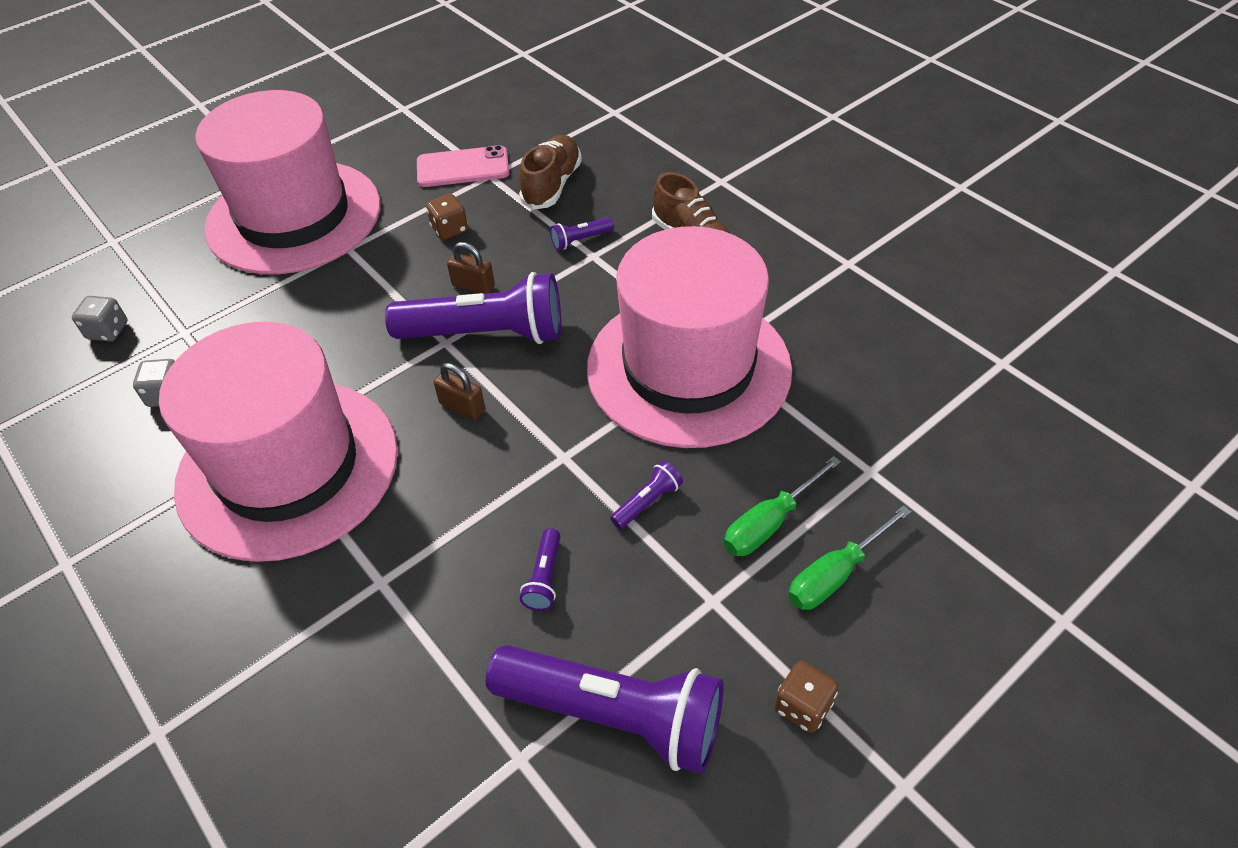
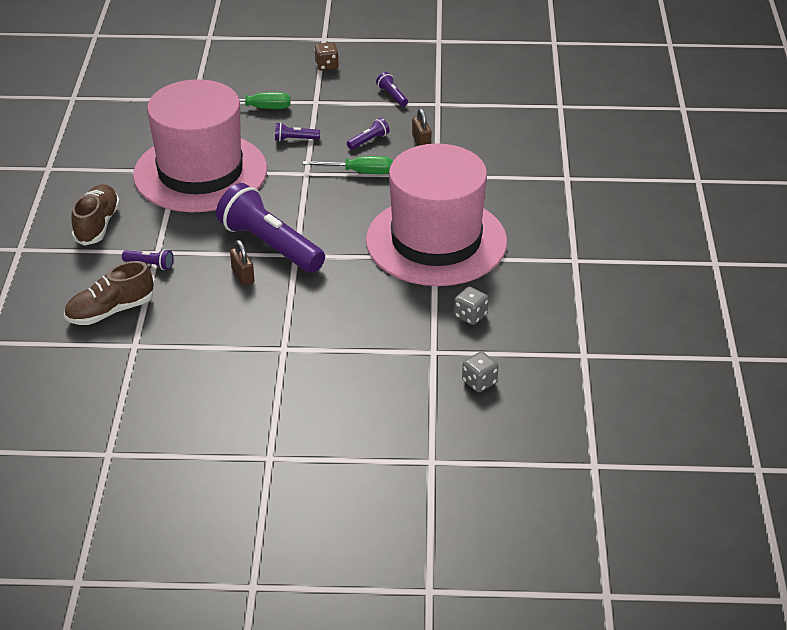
camera: 140 degrees left, 10 degrees down
(294, 216) = (292, 398): pink hat -> none
(450, 229) = (210, 321): brown dice -> none
(462, 407) = (325, 218): brown padlock -> brown padlock (421, 142)
(463, 167) = (142, 363): pink phone -> none
(614, 715) = (392, 96): purple flashlight -> purple flashlight, size x0.41
(835, 574) = (261, 84): green screwdriver -> green screwdriver (359, 172)

